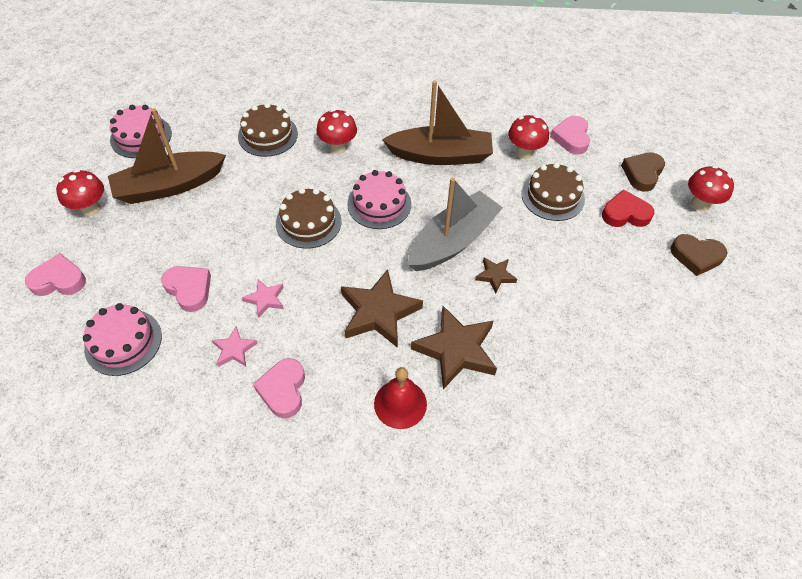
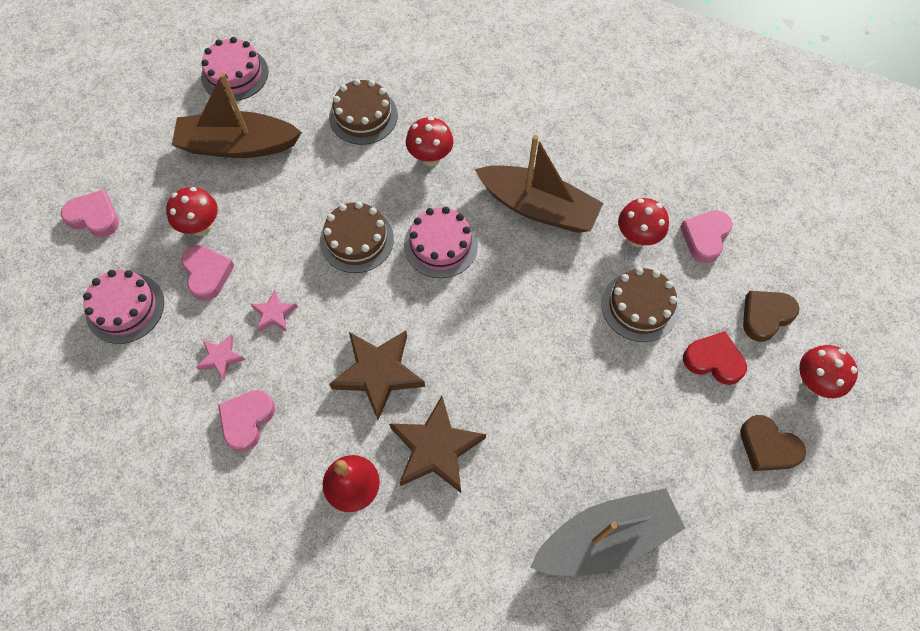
camera: 25 degrees right, 10 degrees up
(91, 209) = (153, 146): red mushroom -> red mushroom (201, 226)
(453, 241) = (497, 320): grey boat -> grey boat (605, 538)
(495, 276) = (521, 379): brown star -> none

